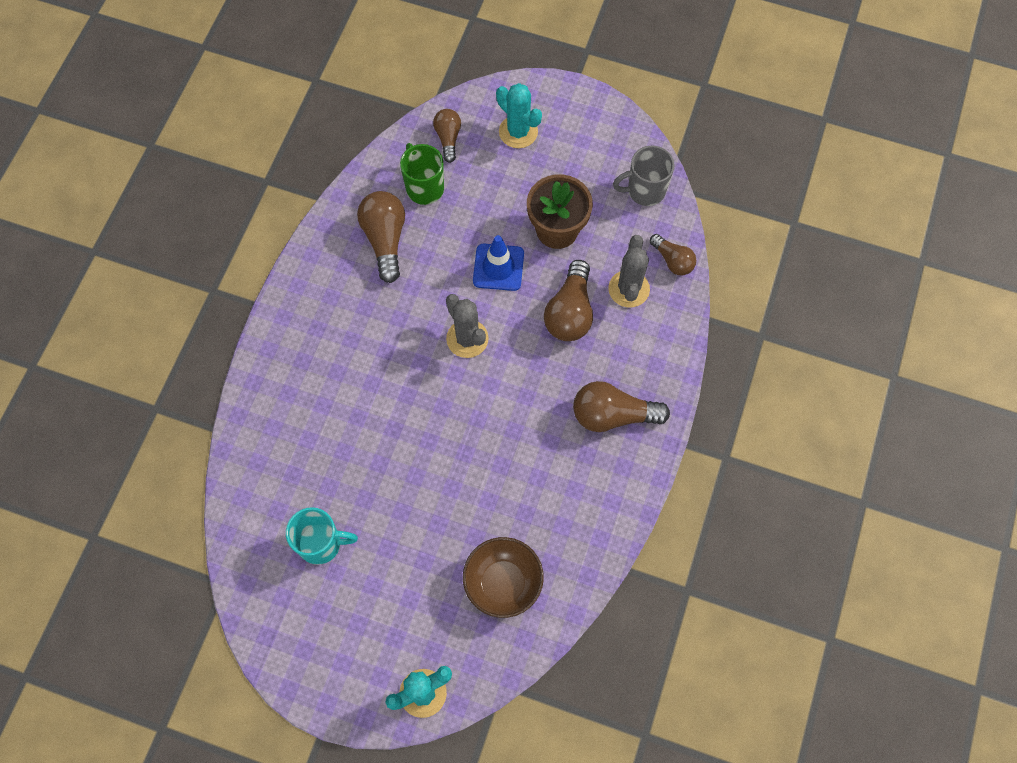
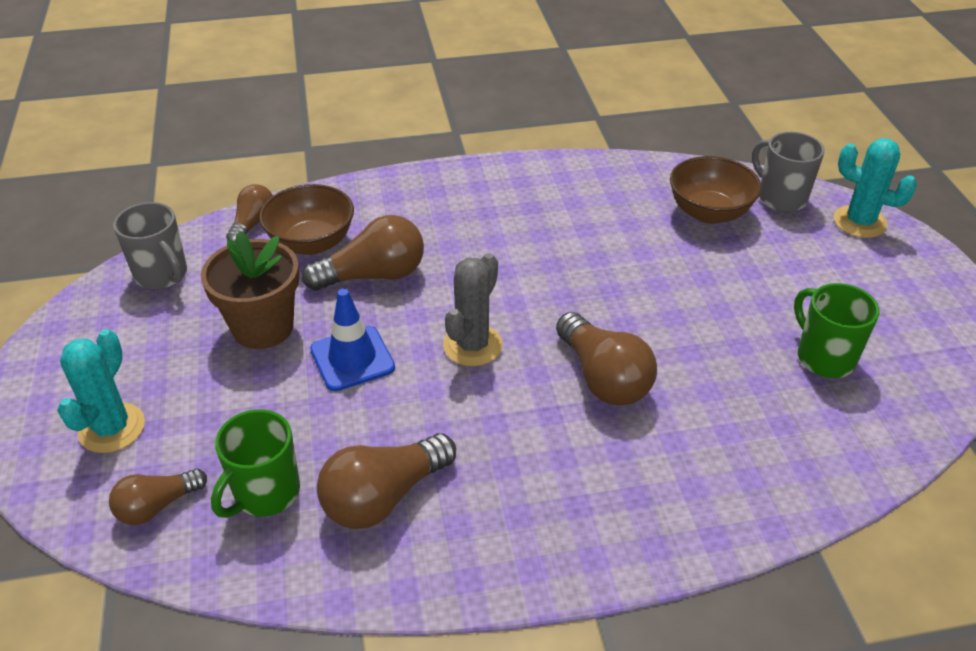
camera: 120 degrees left, 25 degrees down
(321, 543) = (824, 357): turquoise mug -> green mug
(487, 655) = (781, 198): none -> grey mug
(613, 415) = (473, 204): brown light bulb -> brown light bulb (603, 378)
(629, 289) = (311, 243): grey cactus -> brown bowl

